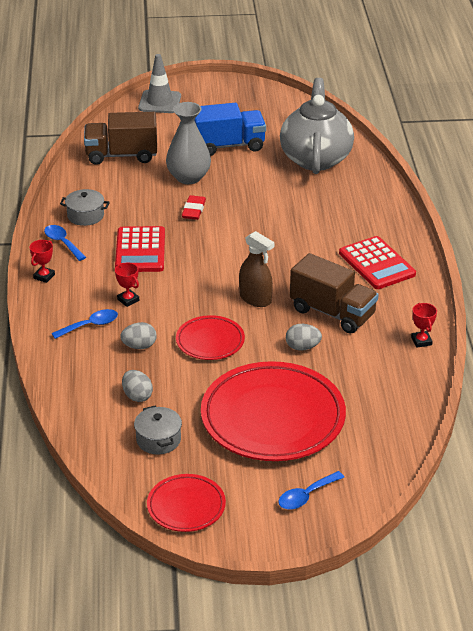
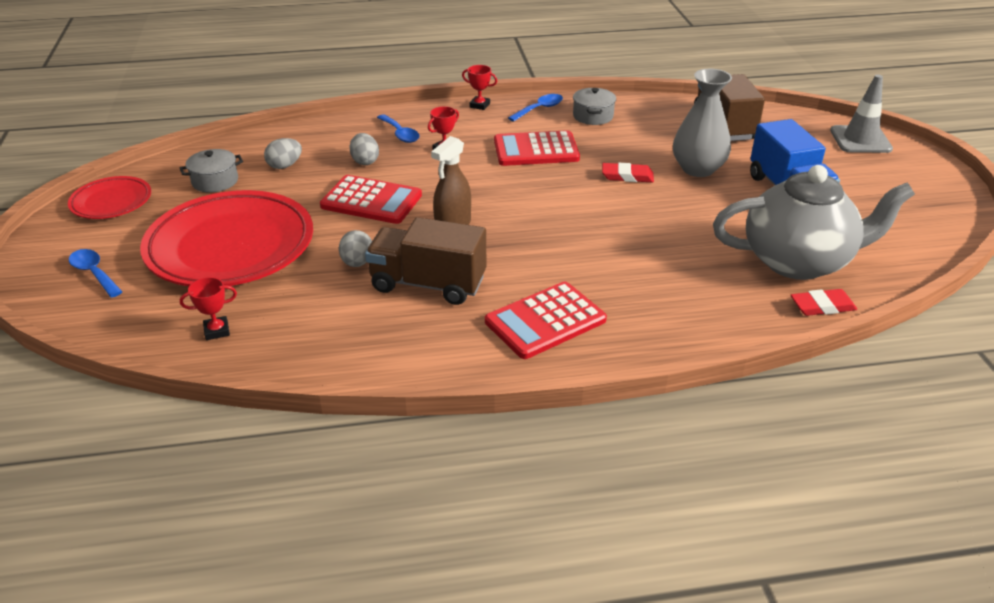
camera: 85 degrees right, 0 degrees up
(210, 341) = (371, 201): red plate -> red calculator
(332, 313) = (428, 284): brown truck -> brown truck turned 75 degrees clockwise
(364, 159) = (822, 306): none -> red eraser
(421, 341) = (365, 363): red trophy -> red trophy (217, 331)

